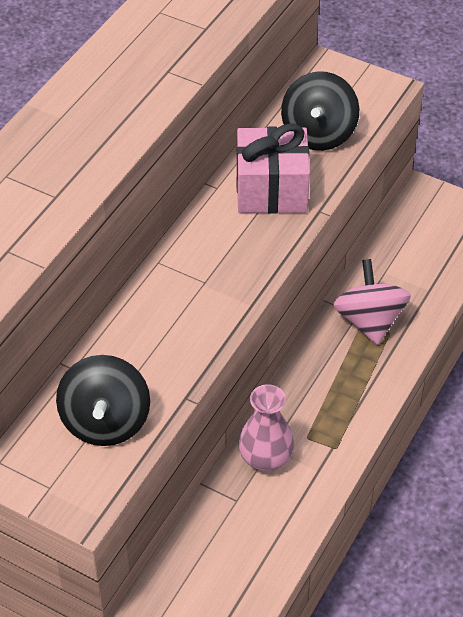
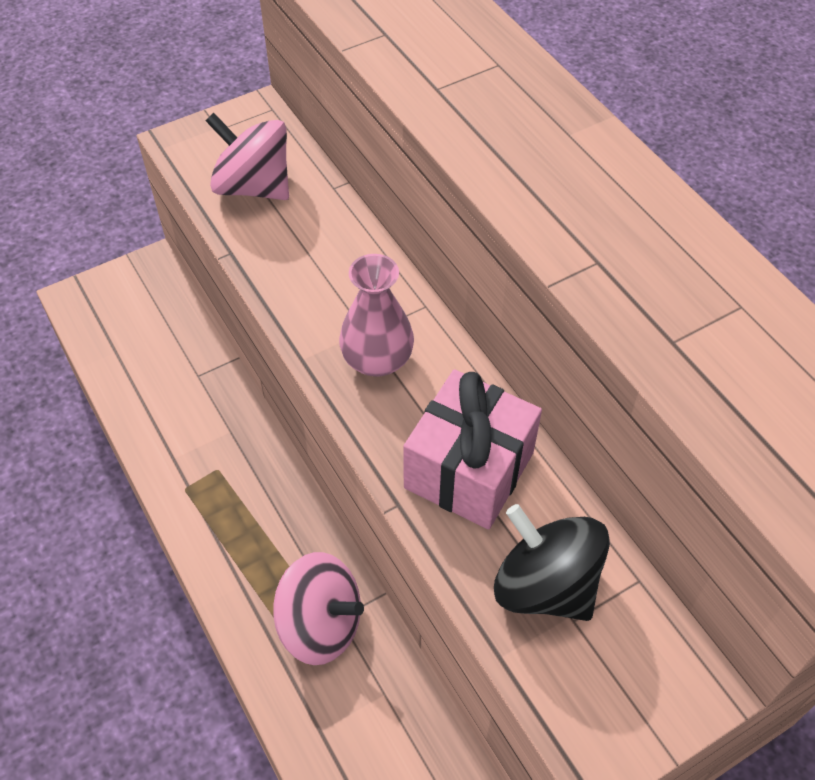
camera: 120 degrees right, 5 degrees up
(105, 421) = (253, 186): black spinning top -> pink spinning top
(265, 457) = (223, 421): pink vase -> pink vase (377, 360)

